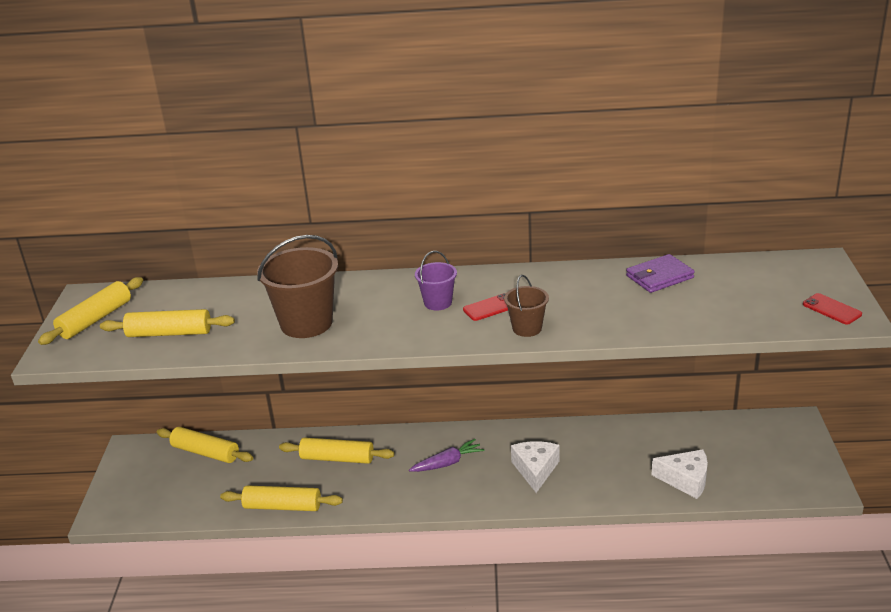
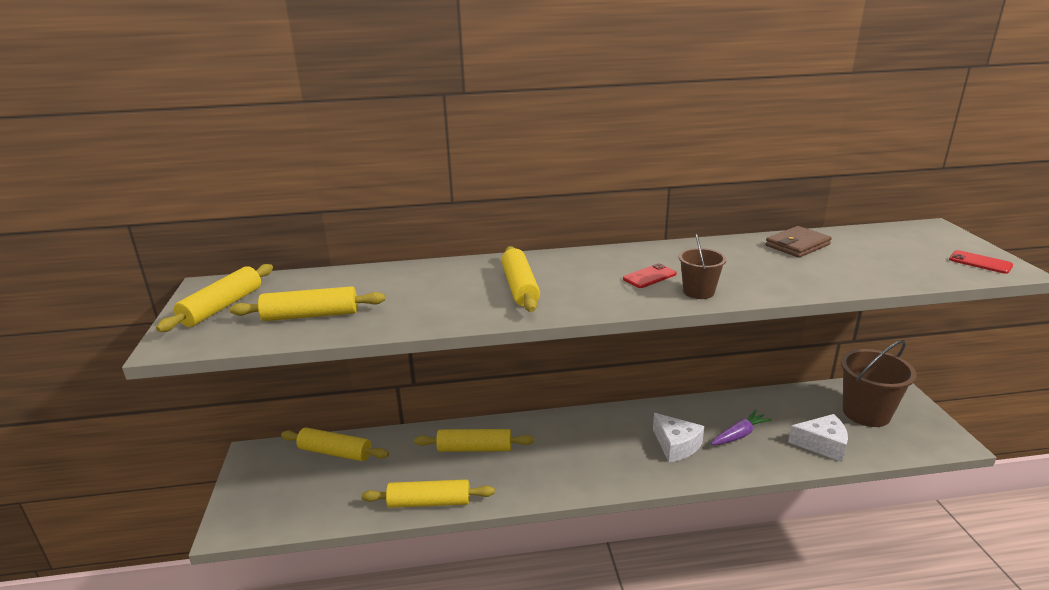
camera: 10 degrees left, 5 degrees down
(306, 323) = (462, 299): brown bucket -> brown bucket (866, 413)
(362, 313) = (519, 287): none -> yellow rolling pin
(438, 303) = (593, 275): purple bucket -> none
(447, 463) = (587, 445): purple carrot -> purple carrot (739, 435)
(535, 470) = (676, 445): white cheese -> white cheese turned 150 degrees clockwise
(659, 277) = (797, 245): purple wallet -> brown wallet

